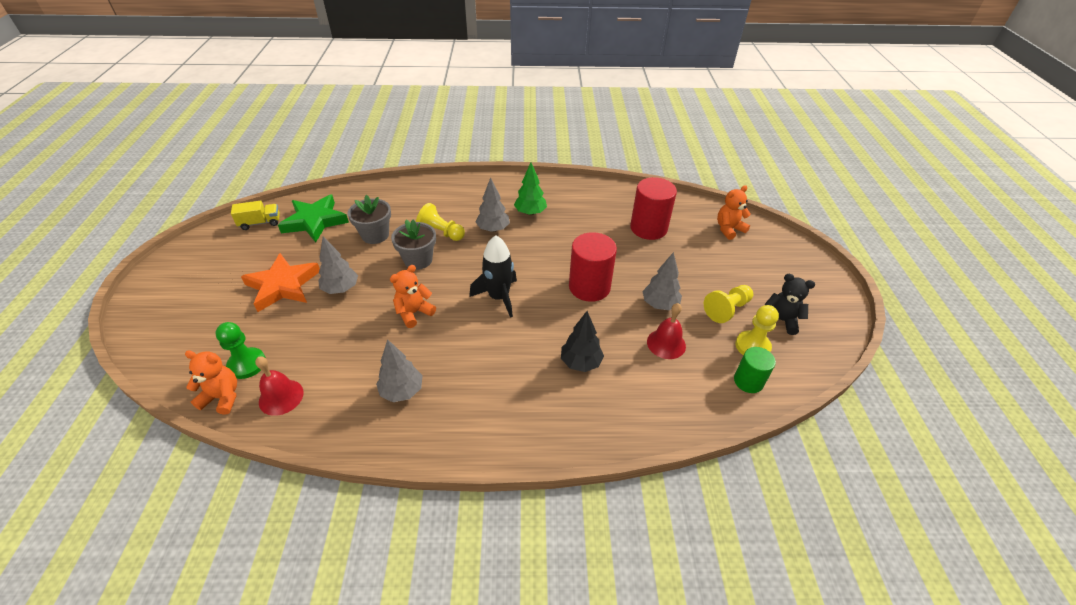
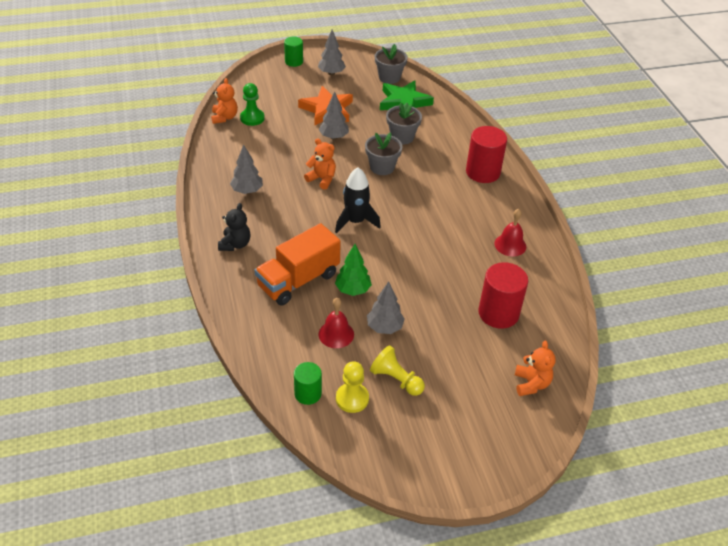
camera: 75 degrees right, 0 degrees up
(151, 300) = (294, 61): none -> green cylinder
(260, 223) = (389, 77): yellow truck -> grey flower pot
(281, 397) = (230, 140): red bell -> red bell (510, 245)
(441, 232) = (422, 172): yellow pawn -> none
(493, 229) = (442, 202): grey tree -> grey tree (331, 73)
(530, 213) = (479, 222): green tree -> green tree (352, 290)
(580, 363) = (298, 280): black tree -> orange truck
(589, 287) = (390, 276): red cylinder -> red cylinder (483, 172)
(729, 229) = (531, 384): orange teddy bear -> orange teddy bear turned 45 degrees clockwise
(780, 320) = (396, 424): black teddy bear -> black teddy bear (235, 244)

